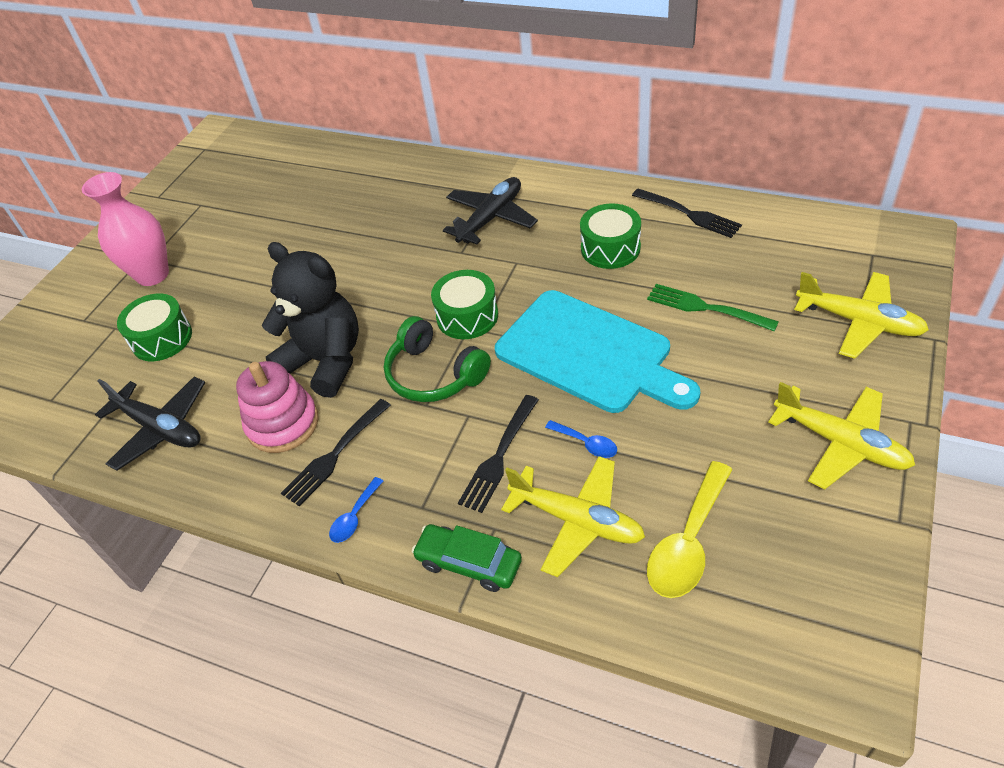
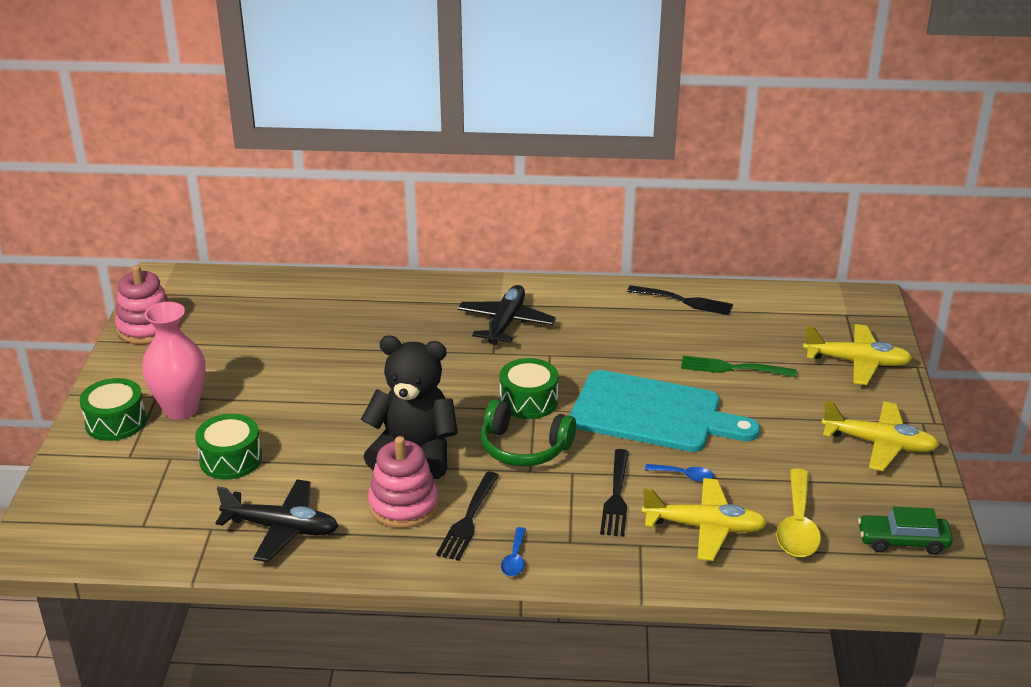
camera: 25 degrees left, 15 degrees down
(174, 183) = (146, 328): none -> pink stacking toy
(469, 563) = (632, 570): green car -> green car (903, 541)
(610, 248) = (629, 334): green drum -> green drum (116, 422)

